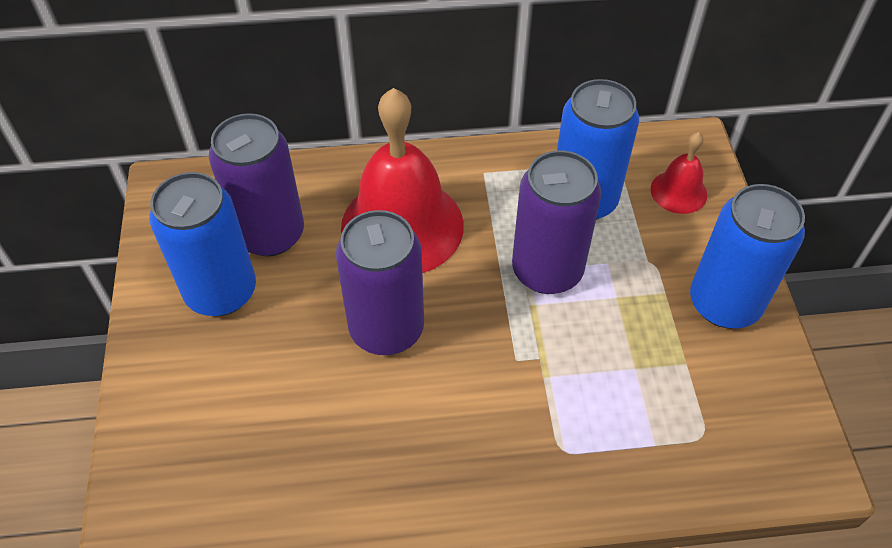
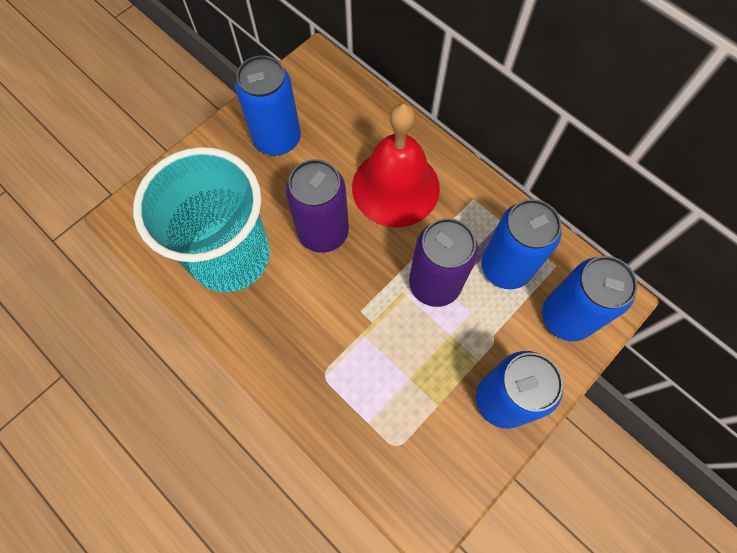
camera: 50 degrees right, 15 degrees up
(270, 234) = (331, 130): purple can -> none
(318, 447) = (230, 256): none -> turquoise cup
(678, 191) = (566, 317): red bell -> blue can

